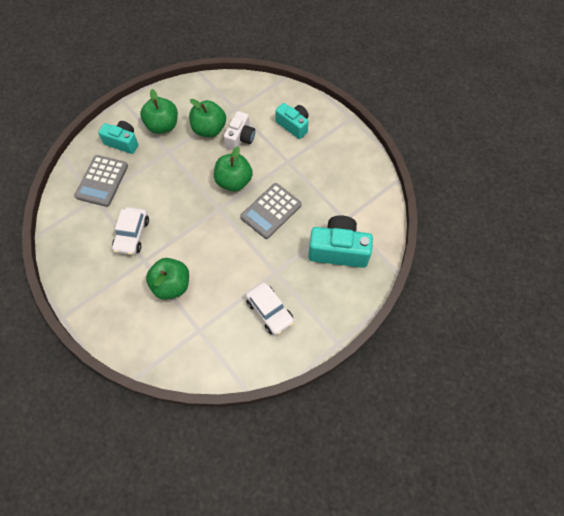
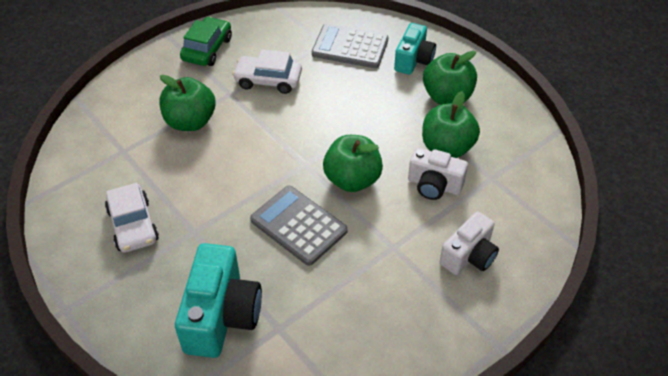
camera: 90 degrees right, 15 degrees down
(88, 281) = (207, 49): none -> green car
(269, 311) = (133, 225): white car -> white car turned 75 degrees counterclockwise
(293, 125) = (469, 256): turquoise camera -> white camera

